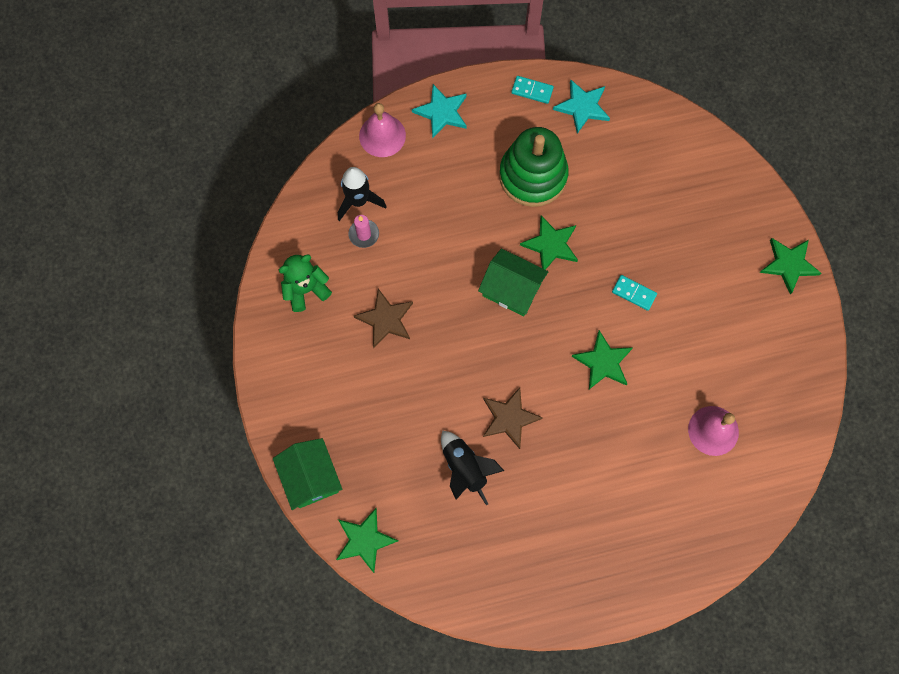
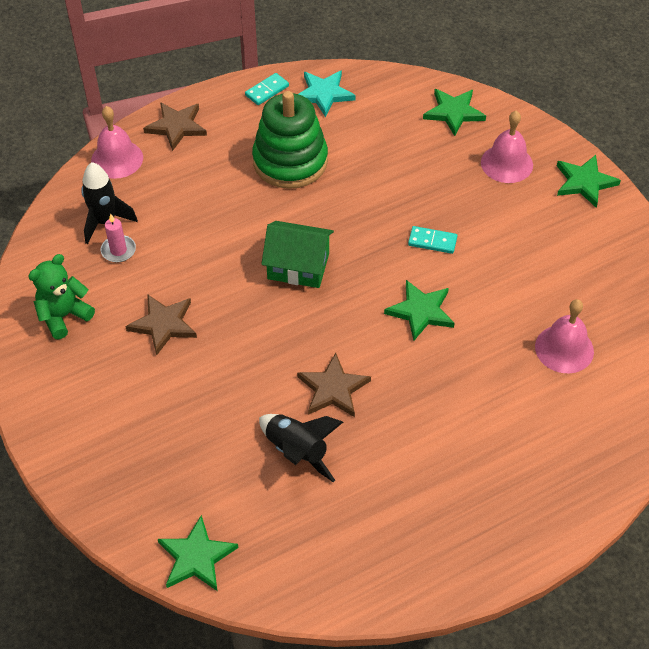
camera: 15 degrees left, 20 degrees down
(310, 477) = (113, 505): green house -> none
(442, 112) = (176, 126): turquoise star -> brown star
(532, 91) = (267, 91): turquoise domino -> turquoise domino turned 45 degrees counterclockwise
(551, 245) = (328, 217): green star -> green star (453, 112)
(725, 226) = (506, 163): none -> pink bell

